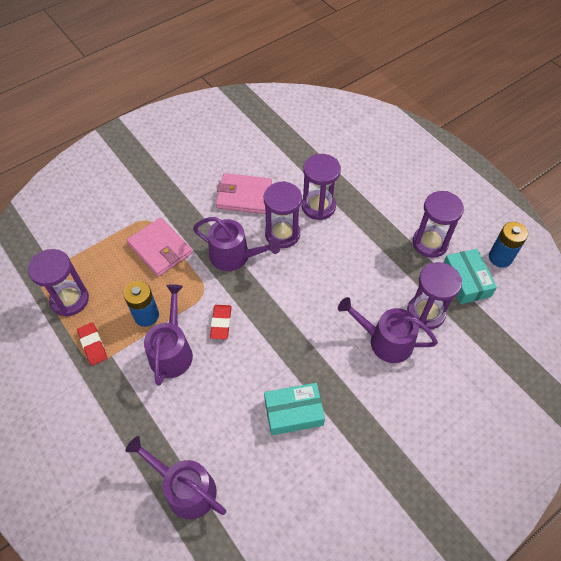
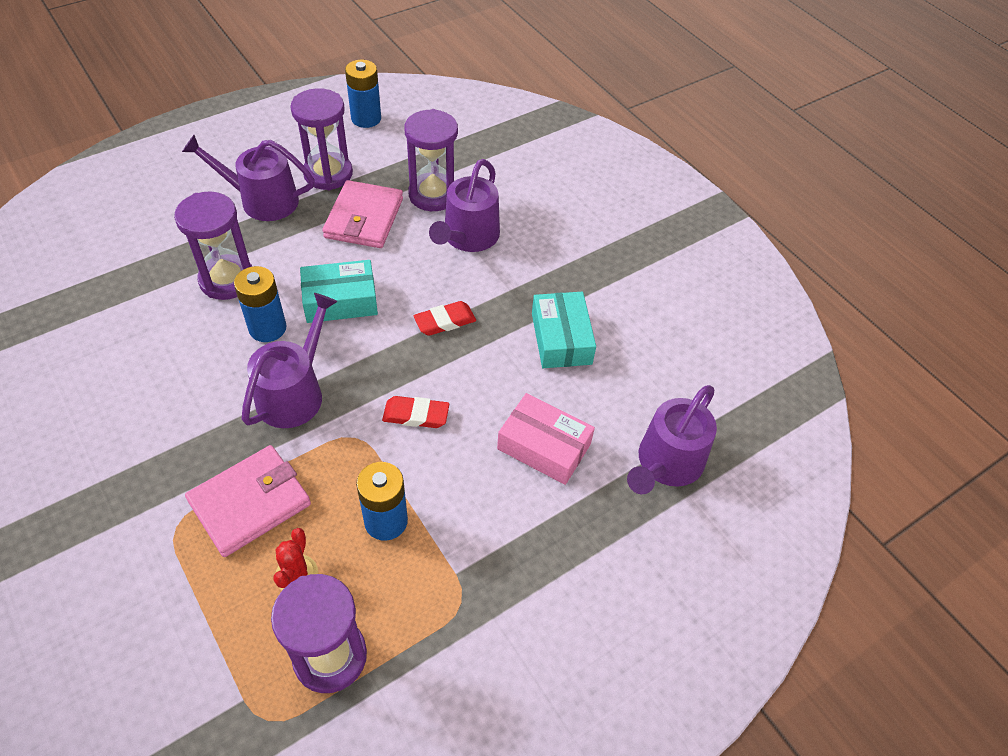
camera: 90 degrees left, 5 degrees down
(93, 345) = (432, 605): red eraser -> red eraser (445, 321)
(116, 277) = (297, 574): none -> red cactus
(172, 351) = (457, 482): purple watering can -> purple watering can (262, 200)
(199, 402) = (544, 446): none -> pink box
(244, 196) = (171, 373): pink wallet -> pink wallet (364, 218)
(282, 234) = (267, 328): purple hourglass -> blue battery
(466, 281) = (393, 153): turquoise box -> turquoise box (340, 300)

